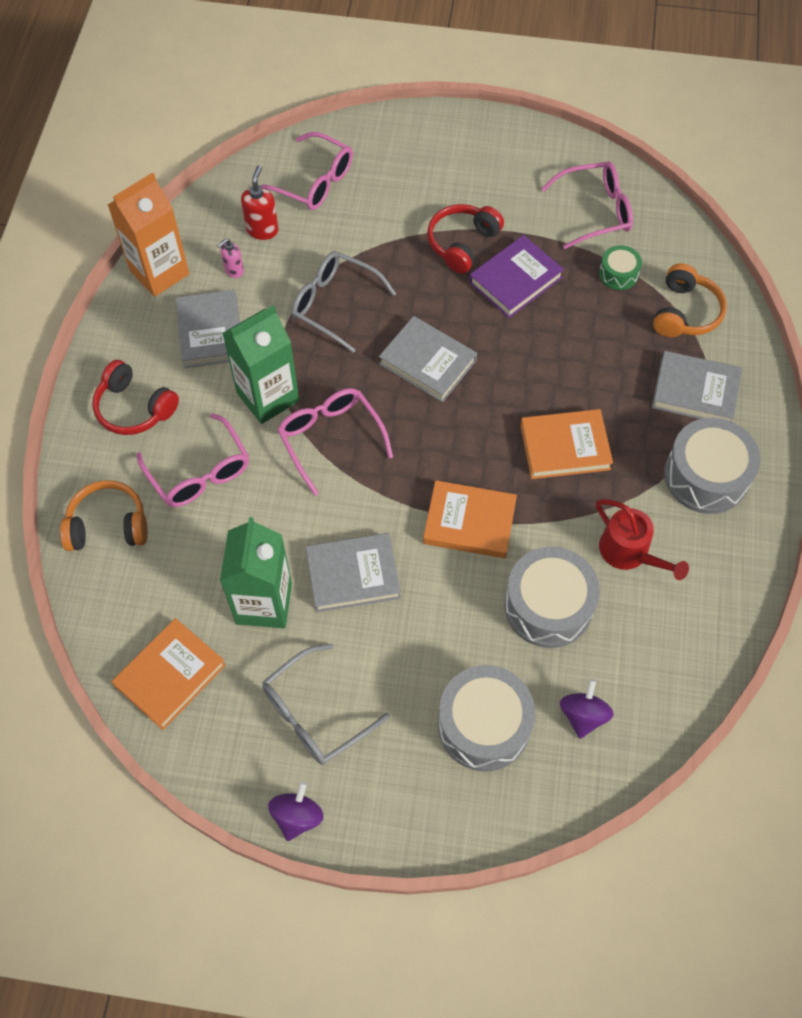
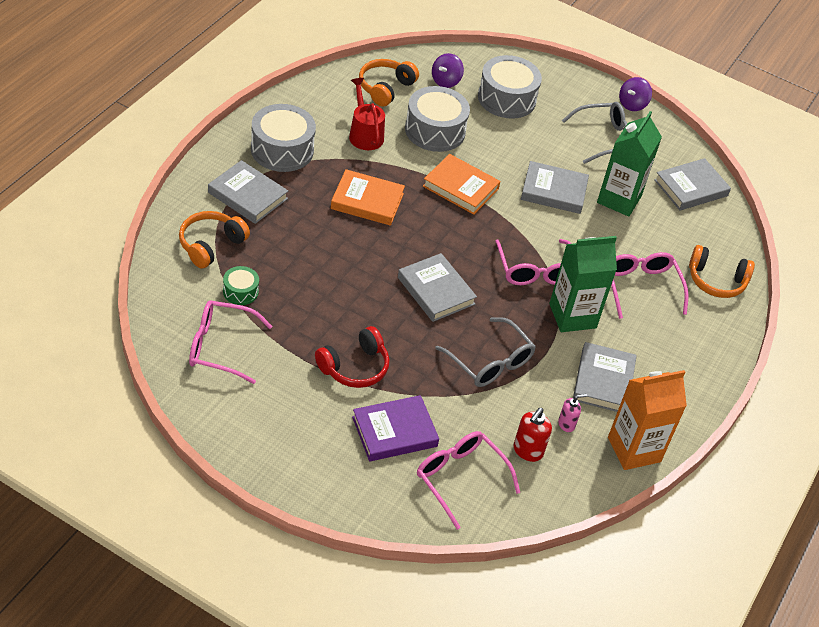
camera: 165 degrees left, 15 degrees down
(134, 408) = (681, 349): red headphones -> none
(170, 675) = (691, 188): orange book -> grey book
(515, 280) = (328, 321): purple book -> purple book (394, 432)
(653, 654) = (385, 88): none -> orange headphones

